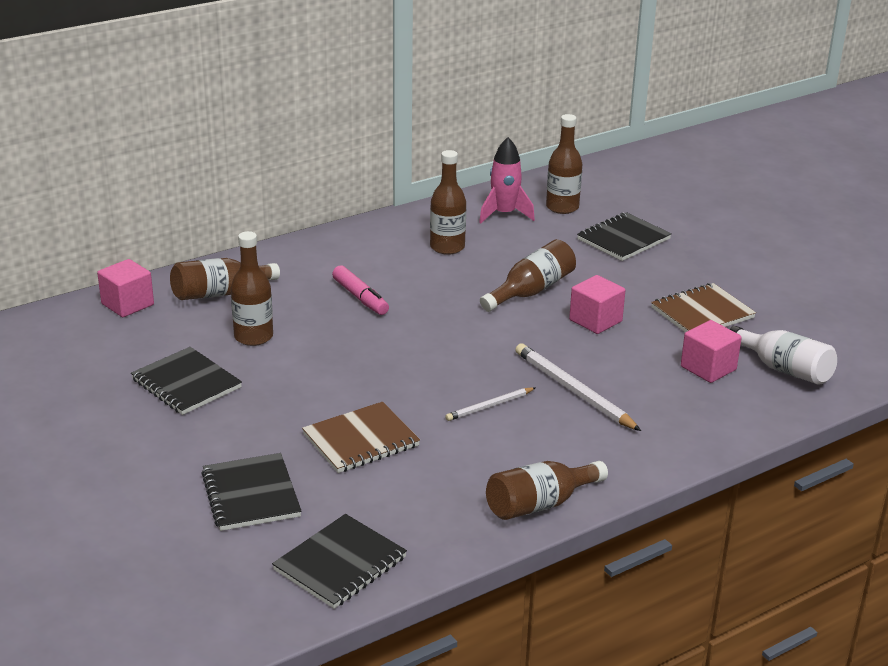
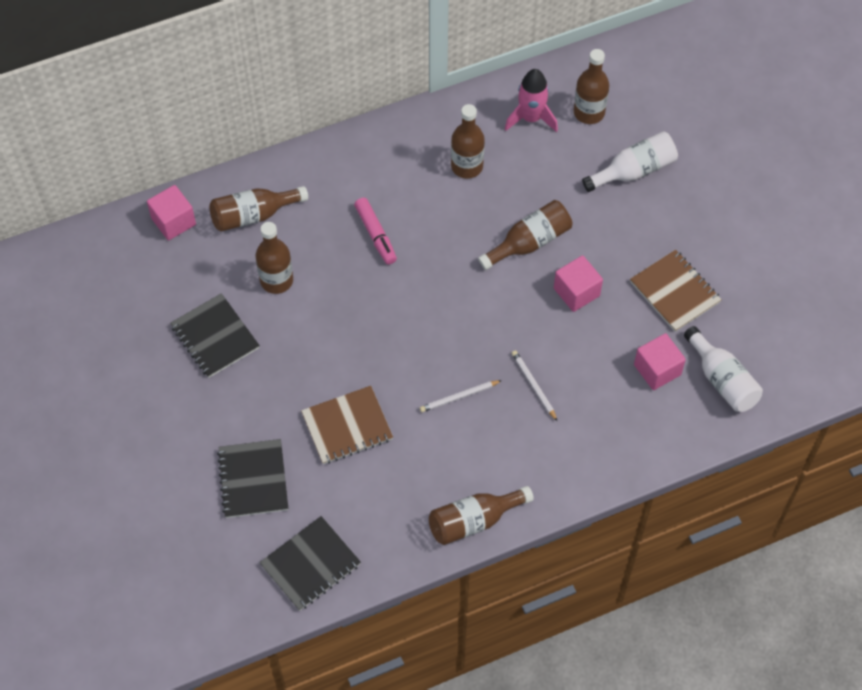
camera: 10 degrees right, 30 degrees up
(573, 391) = (533, 385): white pencil -> white pencil, size x0.58
(623, 239) = (634, 171): black notebook -> white bottle
(702, 313) = (675, 292): brown notebook -> brown notebook turned 75 degrees clockwise

